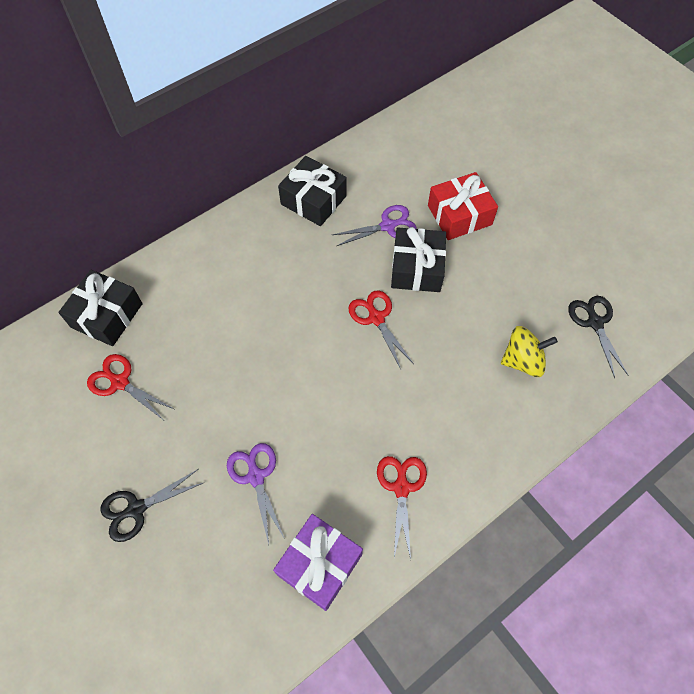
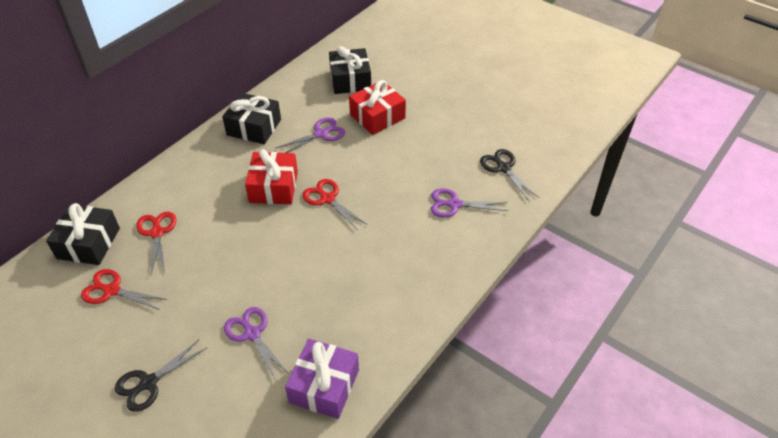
camera: 15 degrees left, 15 degrees down
(319, 287) = (273, 187): none -> red gift
(401, 488) = (379, 314): red scissors -> red scissors (157, 233)
(417, 268) = (352, 158): black gift -> black gift (350, 80)
(522, 360) = (454, 204): yellow spinning top -> purple scissors

